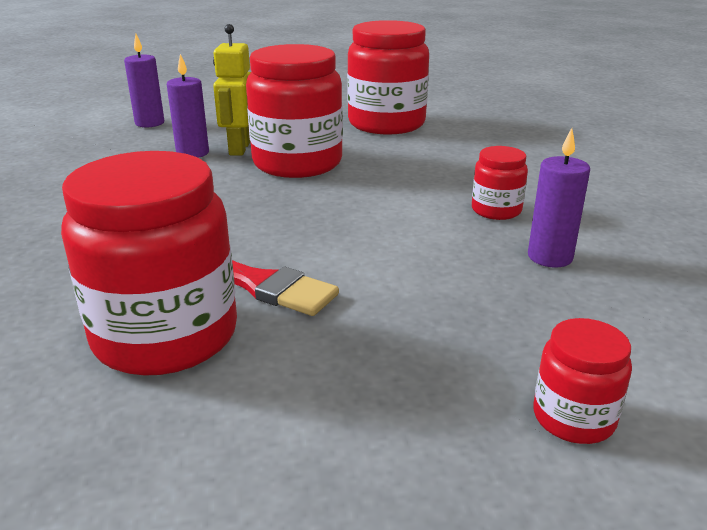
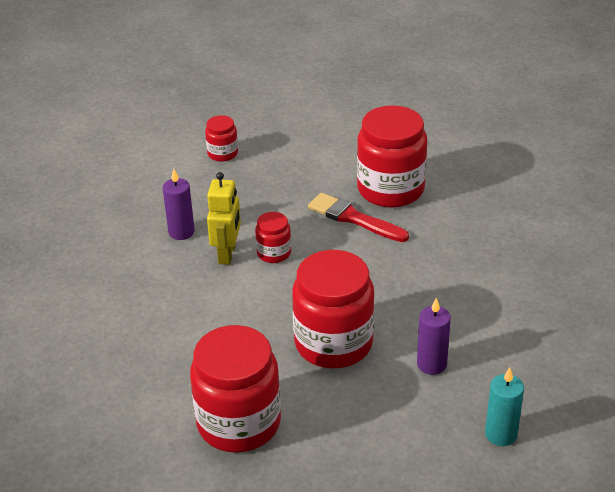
camera: 175 degrees left, 10 degrees up
(149, 123) = (501, 434): purple candle -> turquoise candle
(239, 148) = (390, 371): yellow robot -> yellow robot (227, 254)
(496, 210) = (192, 275): red jar -> red jar (274, 253)

